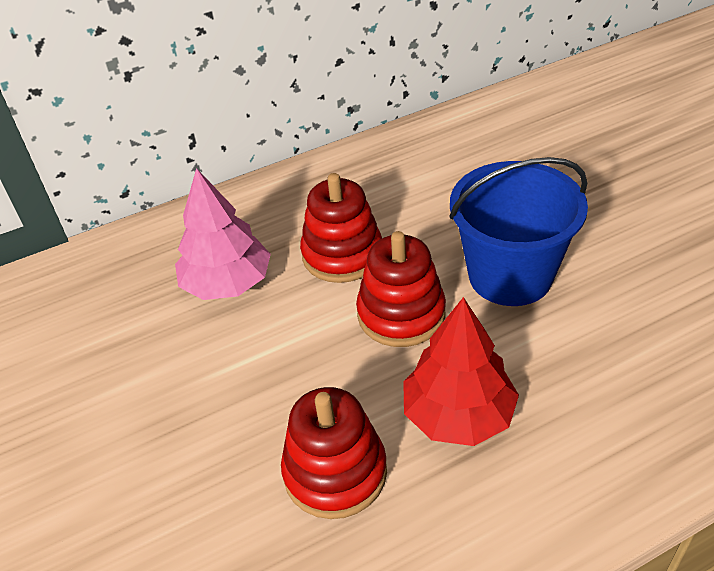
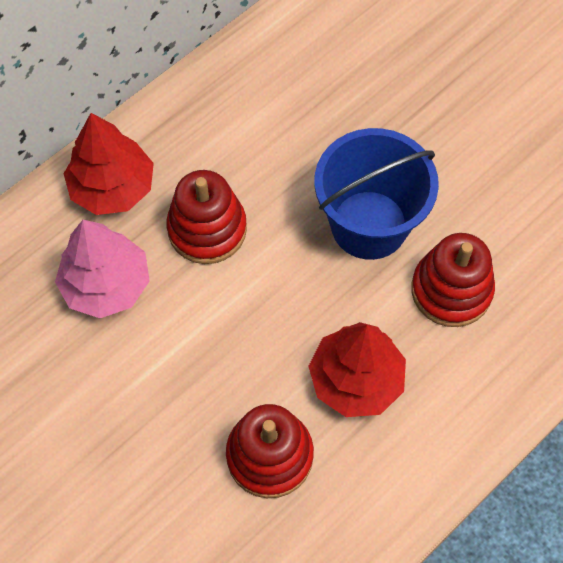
camera: 20 degrees left, 20 degrees up
(266, 210) = (112, 187): none -> red tree
(401, 314) = (281, 287): red stacking toy -> red stacking toy (451, 290)

